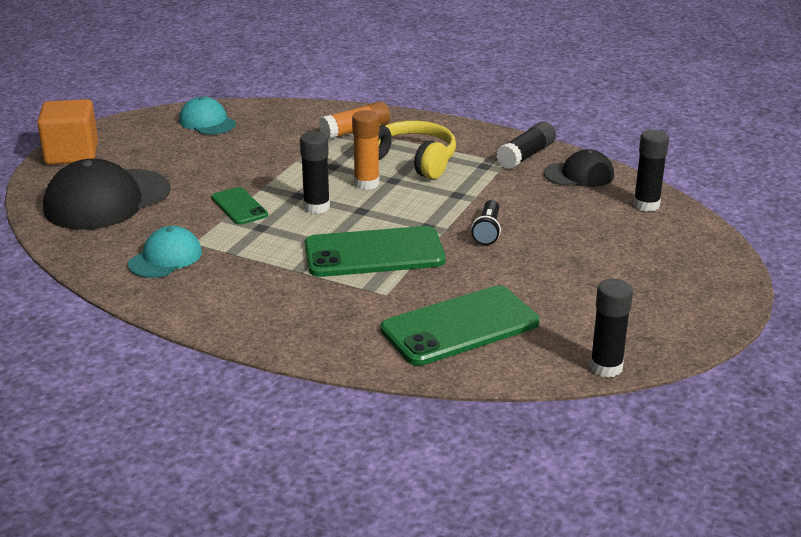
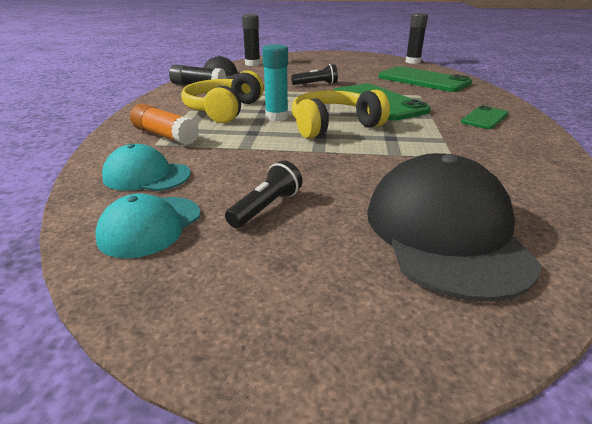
camera: 110 degrees left, 0 degrees up
(72, 154) = (343, 341): orange cube -> none
(107, 200) = (445, 232): black cap -> black cap turned 120 degrees counterclockwise
(165, 258) = (494, 162): turquoise cap -> turquoise cap (146, 176)
(193, 154) = (266, 207): none -> black flashlight
(239, 206) = (366, 153): green phone -> green phone (484, 118)
(316, 207) = (334, 126): black glue stick -> yellow headphones
(366, 183) = (276, 117): orange glue stick -> turquoise glue stick

